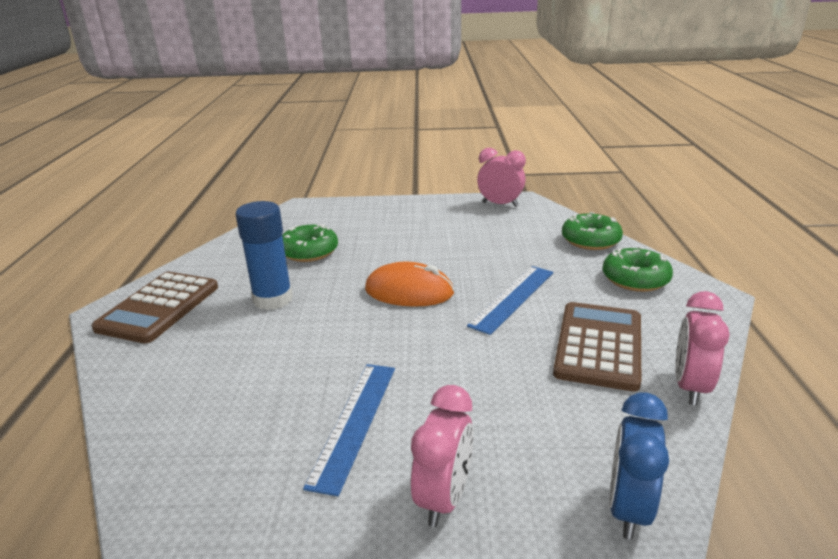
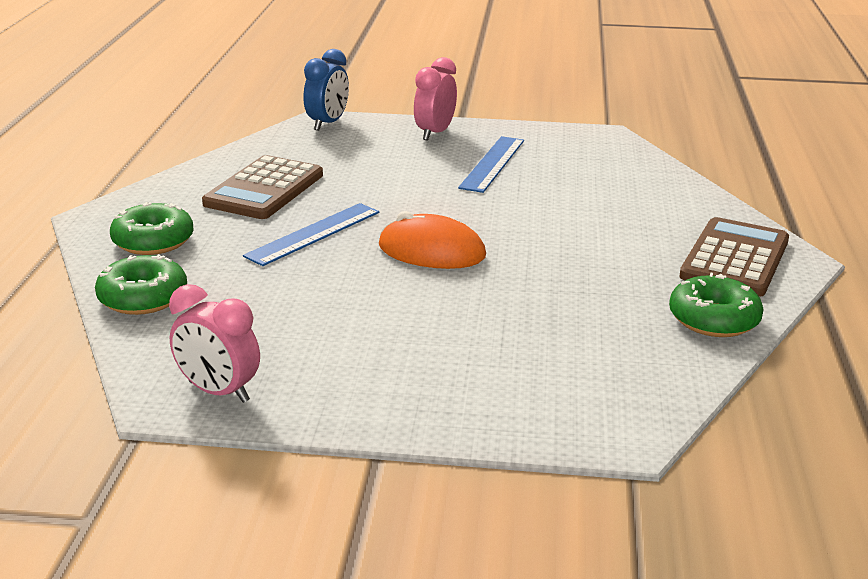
camera: 175 degrees left, 0 degrees up
(273, 299) = (598, 256): blue glue stick -> none
(309, 252) = (573, 319): green donut -> green donut (713, 319)
(690, 387) = (221, 162): pink clock -> none

